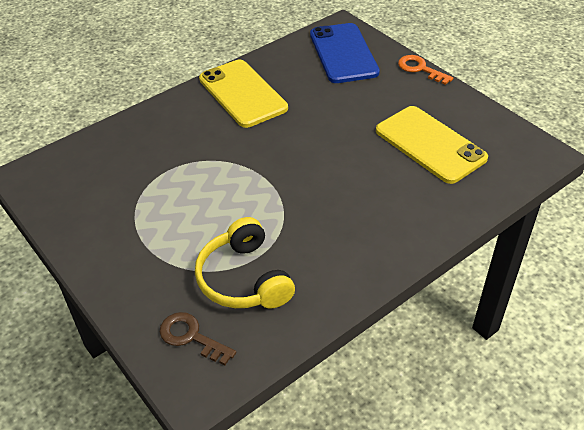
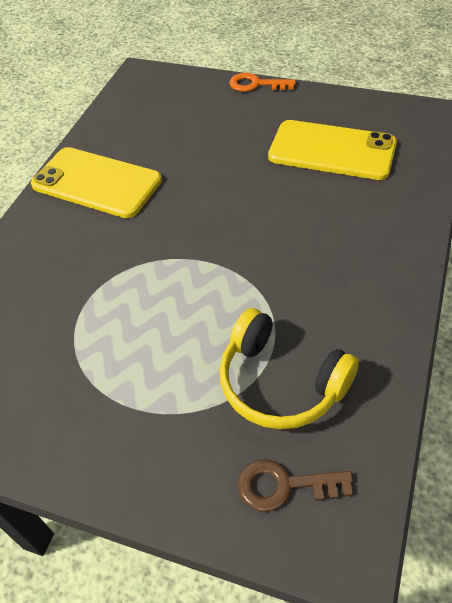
camera: 30 degrees left, 5 degrees up
(343, 53) = (168, 99): blue phone -> none

